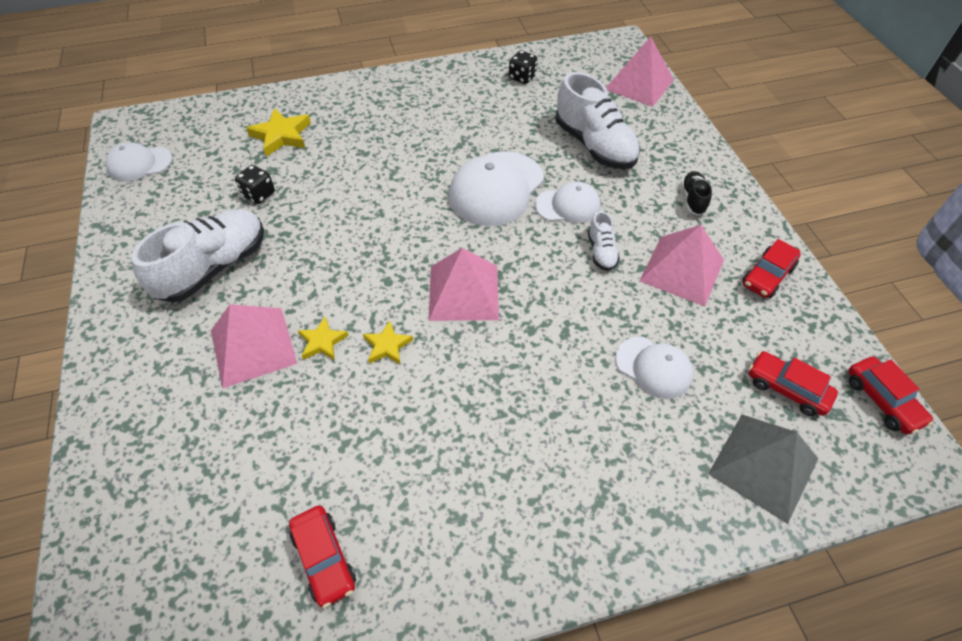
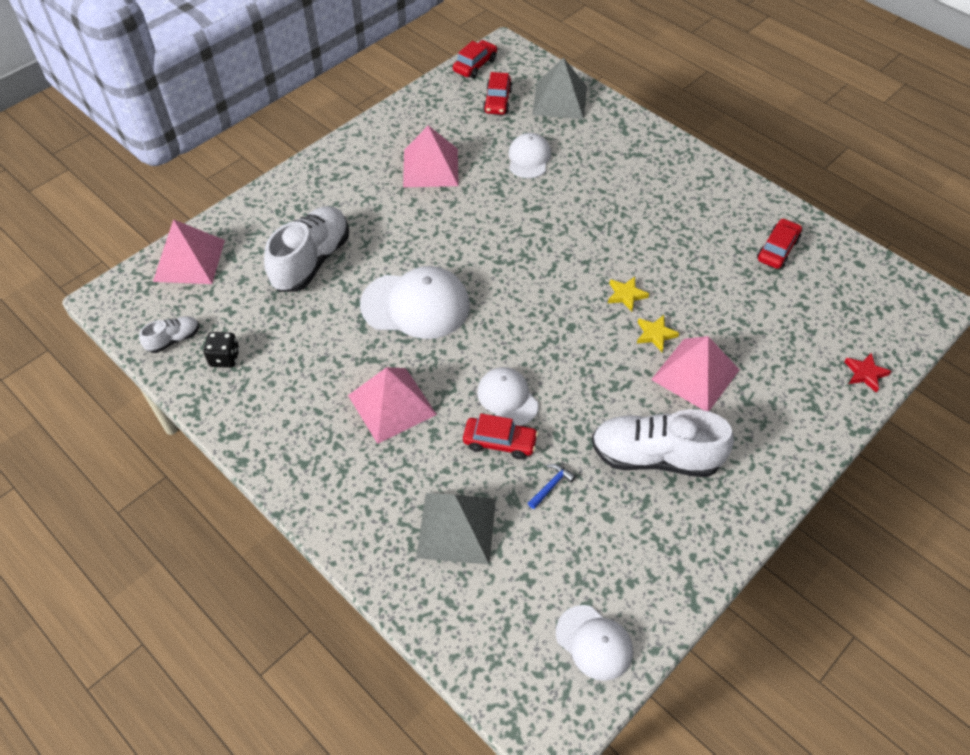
camera: 120 degrees left, 0 degrees up
(100, 511) = (865, 374): none -> red star
(259, 194) = (551, 485): black dice -> blue hammer
(281, 135) = (456, 528): yellow star -> grey pyramid
(464, 292) = (544, 275): pink pyramid -> pink pyramid (392, 404)
(568, 205) = (405, 250): white cap -> white cap (507, 398)
(601, 252) = (444, 214): white shoe -> white shoe (174, 340)
(693, 199) = (346, 181): black shoe -> none
(767, 276) = (405, 126): red car -> red car (500, 442)

